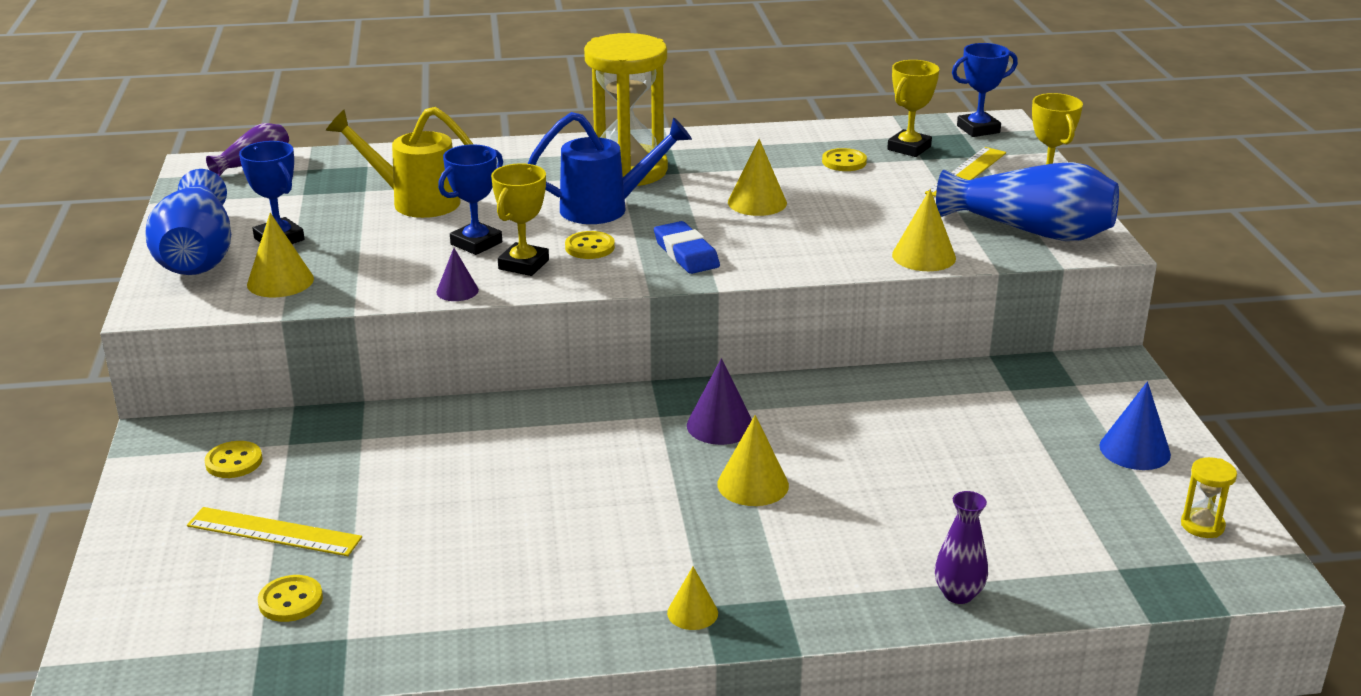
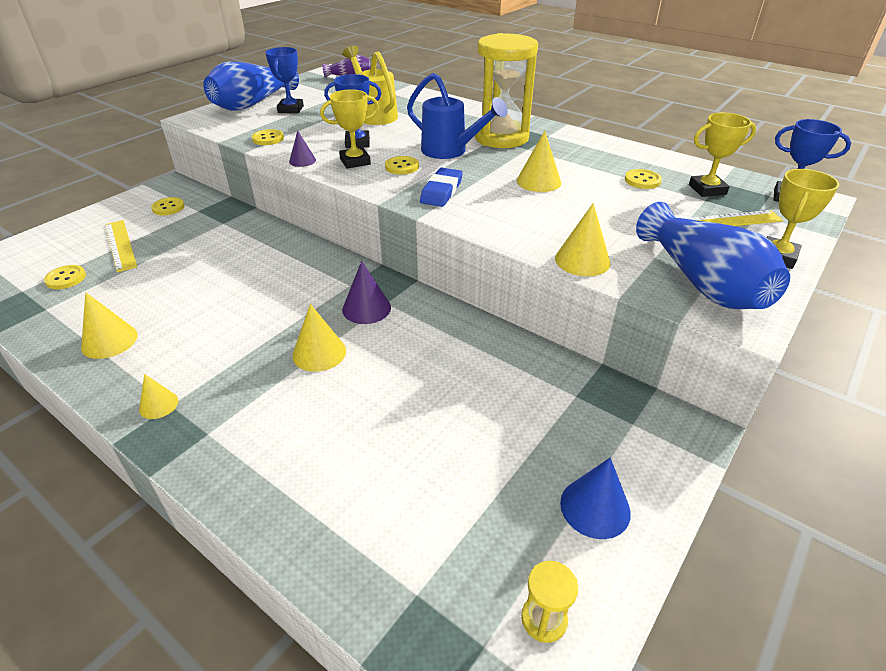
camera: 45 degrees right, 10 degrees up
(280, 281) = (252, 126): yellow cone -> yellow cone (109, 341)
(345, 286) = (268, 139): none -> yellow button
(958, 594) = (287, 515): purple vase -> none

